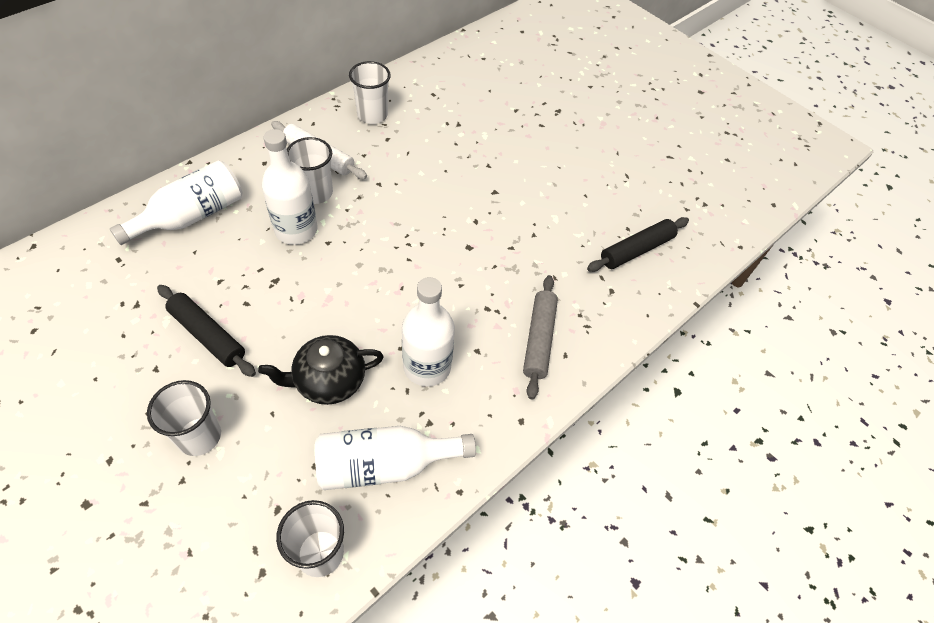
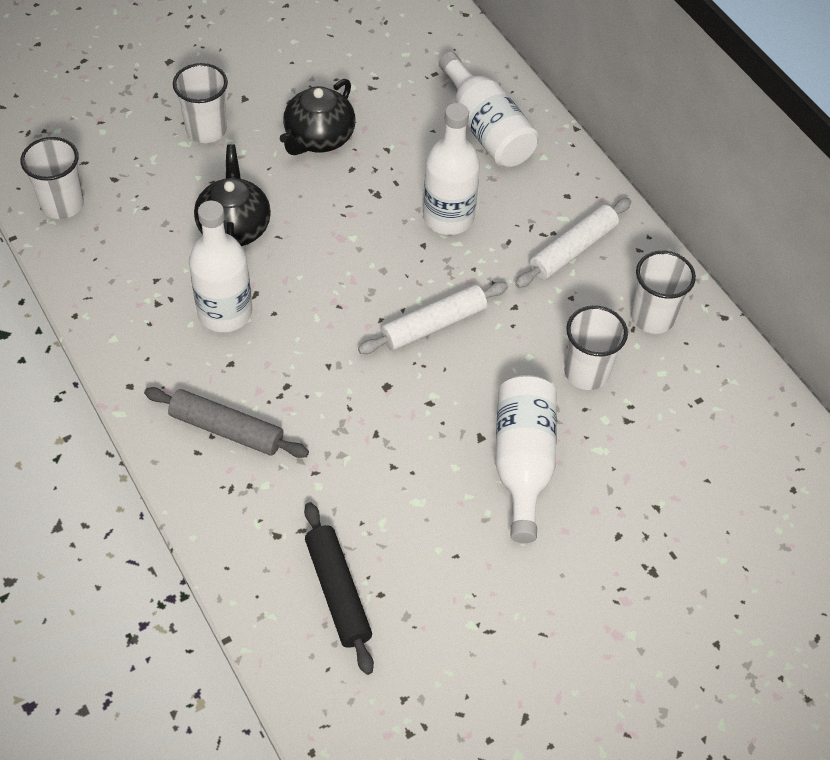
camera: 105 degrees right, 0 degrees up
(208, 335) = (318, 138): black rolling pin -> black teapot
(316, 193) = (507, 241): white cup -> white cup (586, 372)
(385, 464) = (126, 260): white bottle -> white bottle (522, 463)
(406, 227) = (433, 325): none -> white rolling pin

